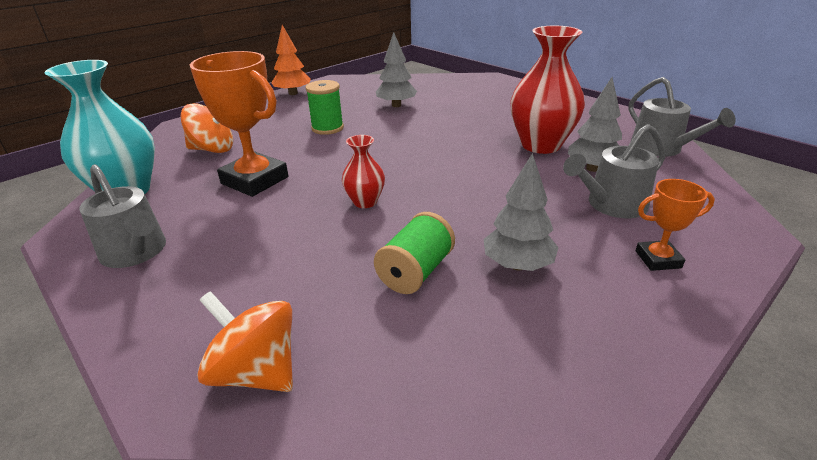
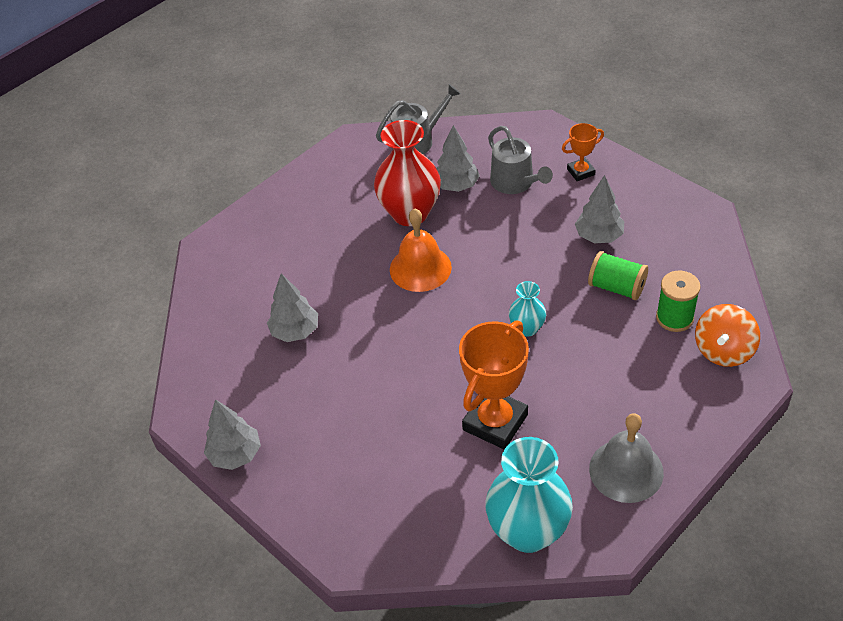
camera: 90 degrees left, 15 degrees up
(136, 252) = (626, 470): grey watering can -> grey bell
(213, 149) = (424, 487): orange spinning top -> none
(293, 93) = (235, 454): orange tree -> grey tree
(327, 128) = (364, 388): green spool -> green spool (674, 318)
(365, 202) = (527, 328): red vase -> turquoise vase
(462, 149) = (420, 268): none -> orange bell
(658, 259) = (580, 172): orange trophy -> orange trophy turned 75 degrees clockwise

